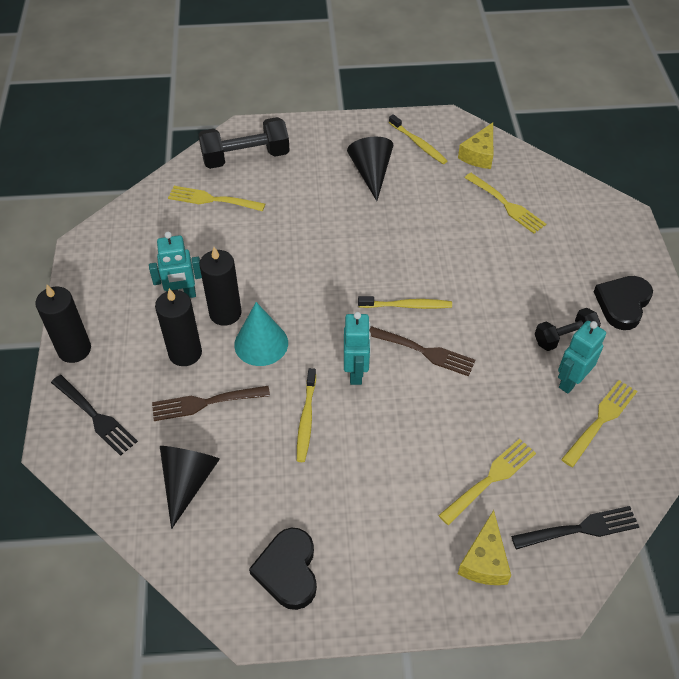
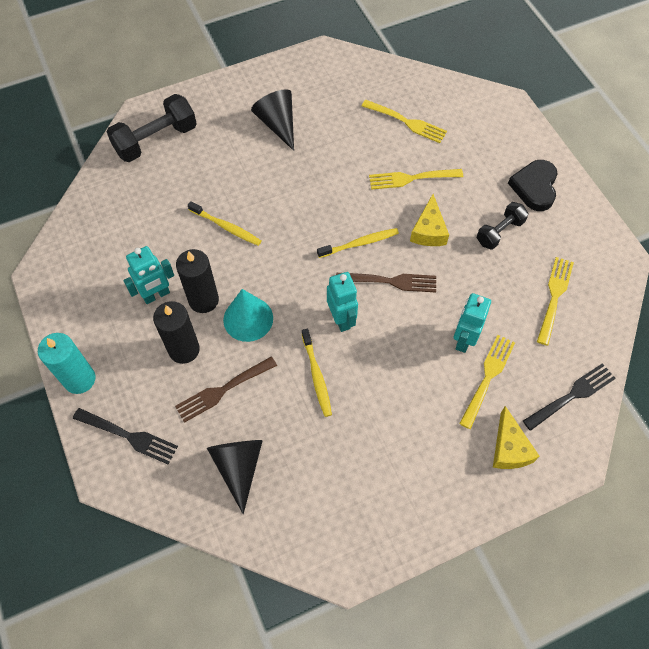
camera: 20 degrees left, 10 degrees up
(74, 349) = (79, 379): black candle -> turquoise candle
(212, 199) = (143, 192): yellow fork -> yellow fork (411, 178)
(288, 570) = (357, 514): black heart -> none
(418, 144) = (308, 83): yellow toothbrush -> yellow toothbrush (226, 227)
(479, 155) = (365, 79): yellow cheese -> yellow cheese (428, 231)
(570, 381) = (519, 270): turquoise robot -> turquoise robot (463, 340)

